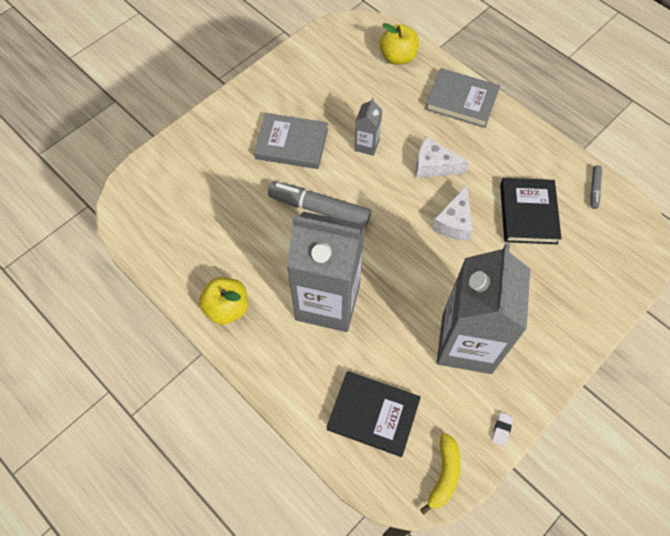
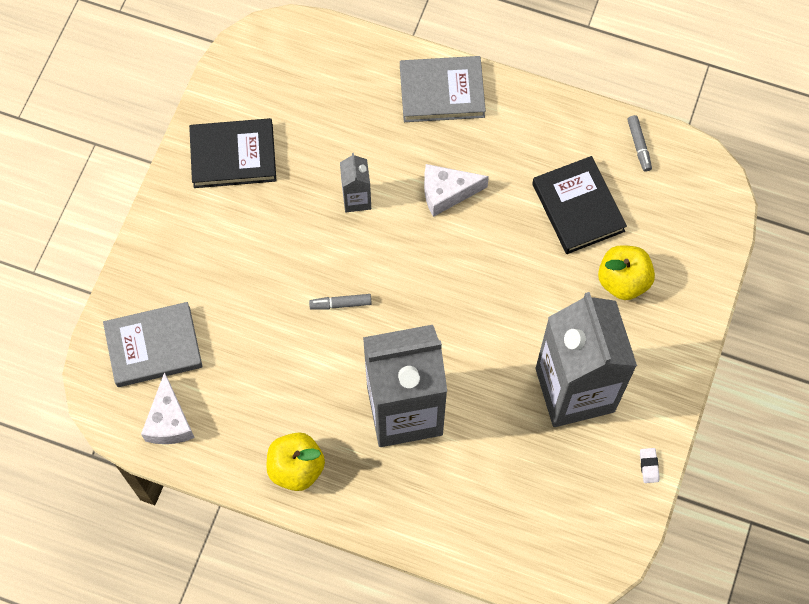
camera: 25 degrees left, 5 degrees up
(292, 144) = (266, 235): grey book -> grey book (153, 346)
(319, 209) = (340, 304): grey marker -> grey marker, size x0.47
(373, 414) = (512, 511): black book -> black book (233, 156)
(397, 57) = (338, 62): yellow apple -> yellow apple (623, 281)
(444, 474) = (611, 539): yellow banana -> none
(454, 222) = (501, 254): white cheese -> white cheese (169, 421)

